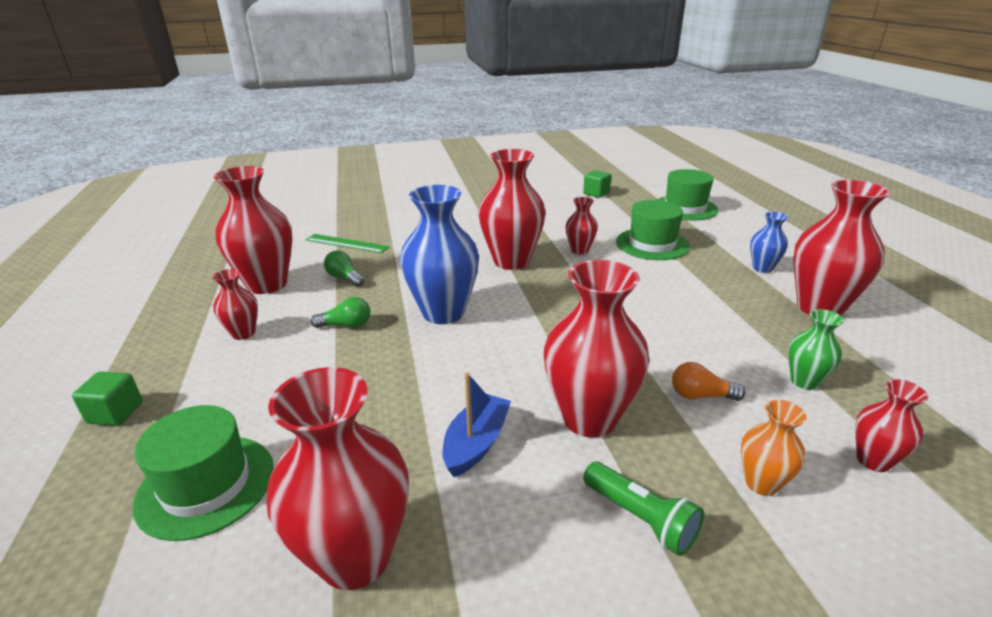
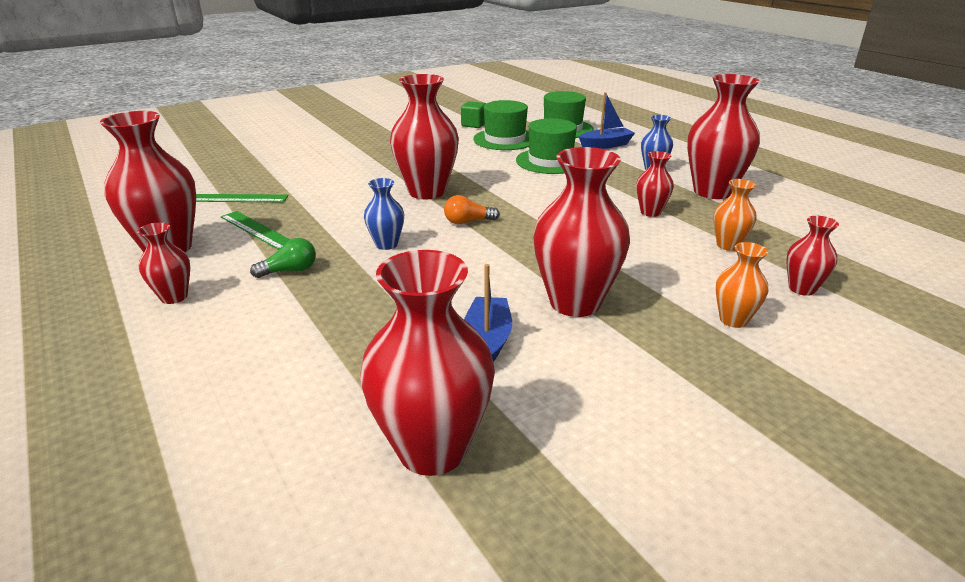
camera: 20 degrees left, 0 degrees up
(115, 413) = (69, 396): green cube -> none
(206, 485) = (233, 432): green hat -> green hat (505, 139)
(344, 278) = (257, 230): green light bulb -> green ruler
(443, 313) = (386, 244): blue vase -> blue vase, size x0.51
(579, 250) = (487, 174): red vase -> red vase (650, 212)
(640, 518) = (657, 363): green flashlight -> none
(700, 395) = (656, 269): orange light bulb -> orange light bulb (468, 222)
(722, 233) = (605, 145): none -> blue boat
(804, 381) = (728, 245): green vase -> orange vase

